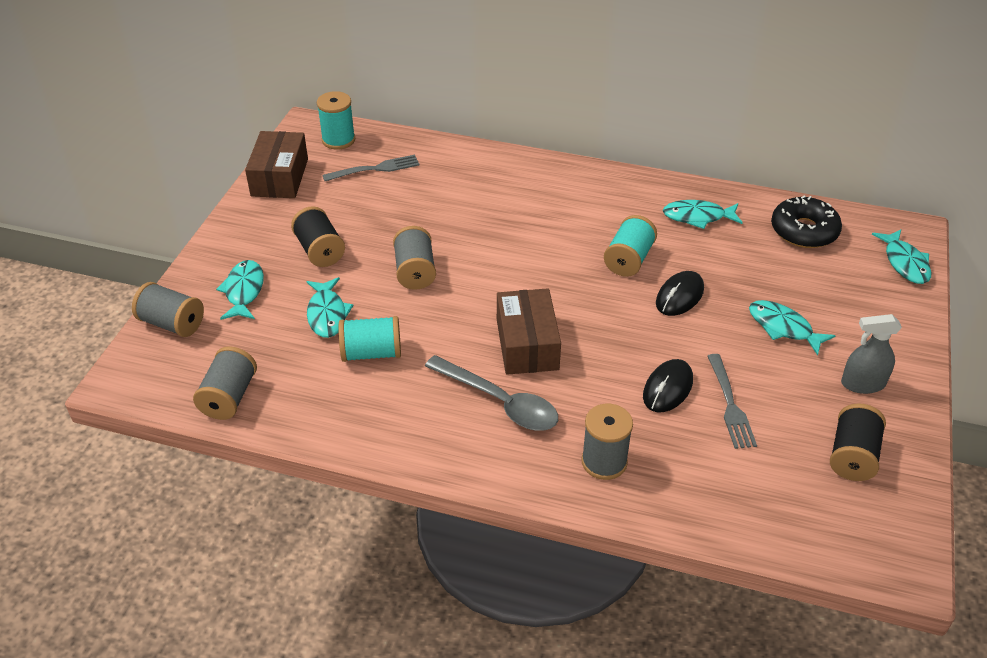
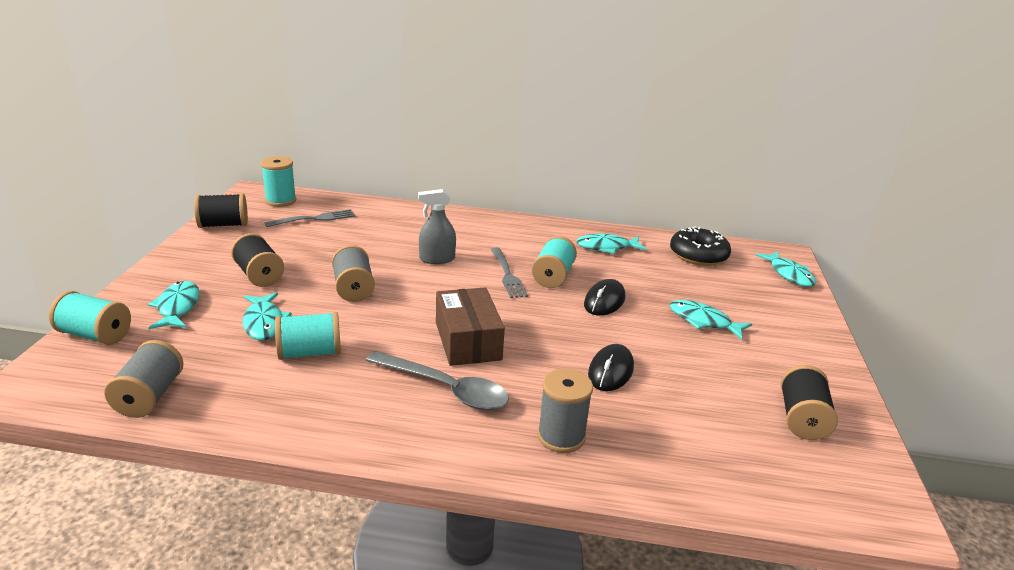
camera: 10 degrees left, 15 degrees down
(172, 323) = (95, 335): grey spool -> turquoise spool
(280, 177) = (223, 225): brown box -> black spool
(730, 404) = (673, 382): grey fork -> grey fork (507, 275)
(862, 384) = (788, 361): grey spray bottle -> grey spray bottle (437, 259)

